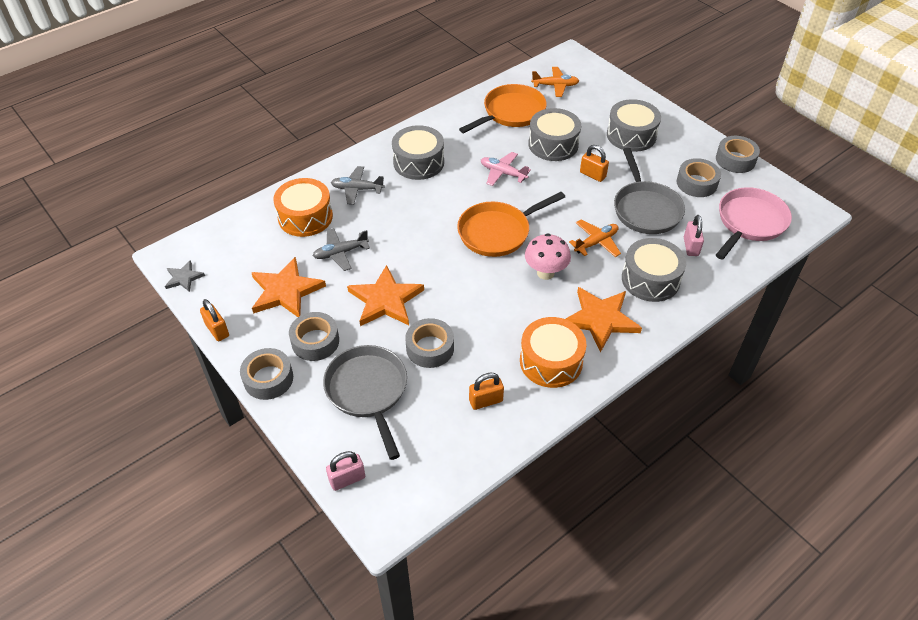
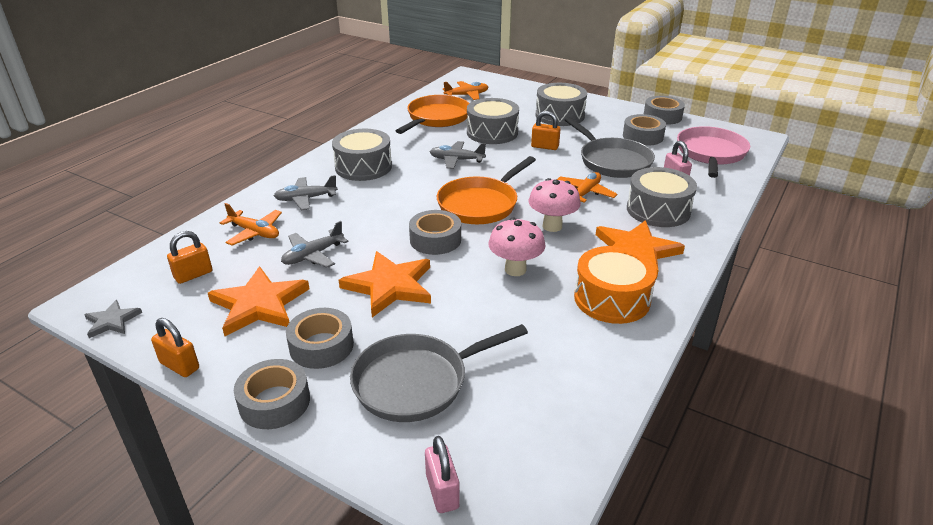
camera: 20 degrees left, 15 degrees down
(305, 217) = (254, 232): orange drum -> orange plane
(347, 479) = (442, 491): pink padlock -> pink padlock turned 60 degrees counterclockwise
(368, 391) = (417, 381): grey pan -> grey pan turned 75 degrees counterclockwise
(430, 348) = (468, 319): grey tape -> grey tape (435, 240)
(485, 401) = (566, 354): orange padlock -> orange padlock (193, 275)
(490, 310) = (515, 269): none -> pink mushroom
(503, 173) = (456, 160): pink plane -> grey plane

